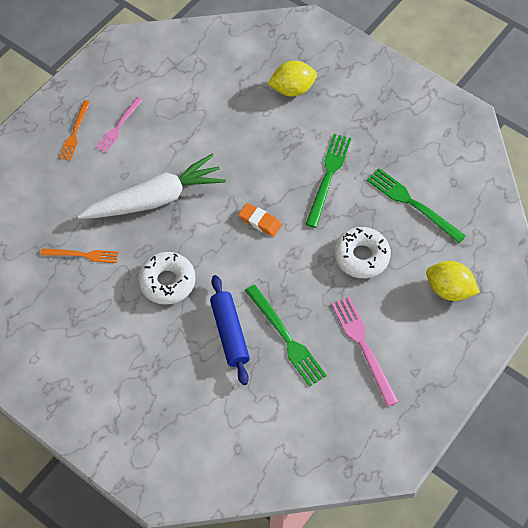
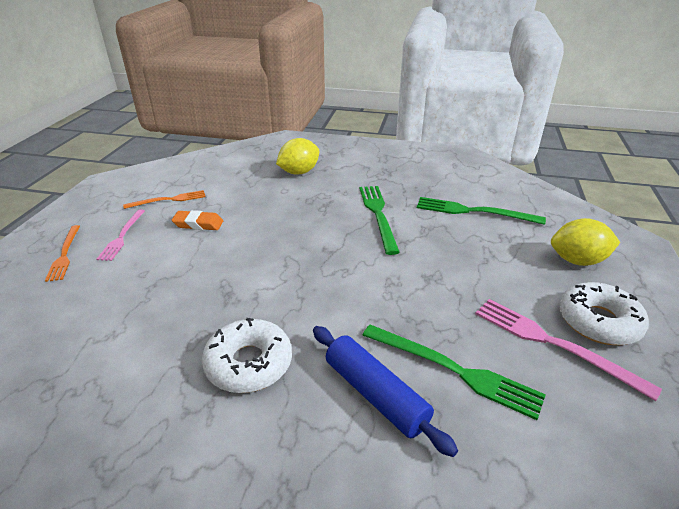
camera: 25 degrees left, 25 degrees down
(82, 255) = (102, 374): orange fork -> orange fork (168, 200)
(155, 199) = (192, 283): white carrot -> none
(260, 221) = (333, 267): orange eraser -> orange eraser (198, 224)
(361, 256) = (466, 262): white donut -> white donut (598, 322)

